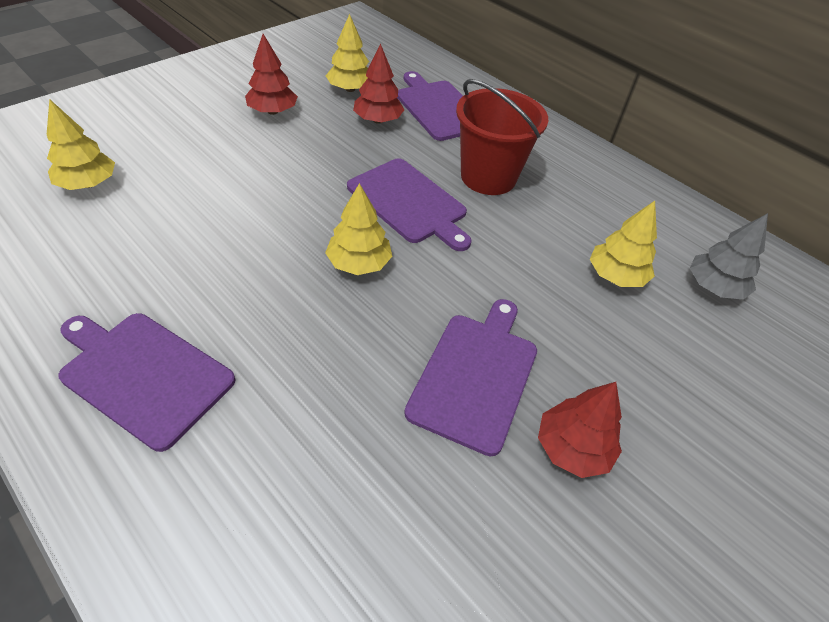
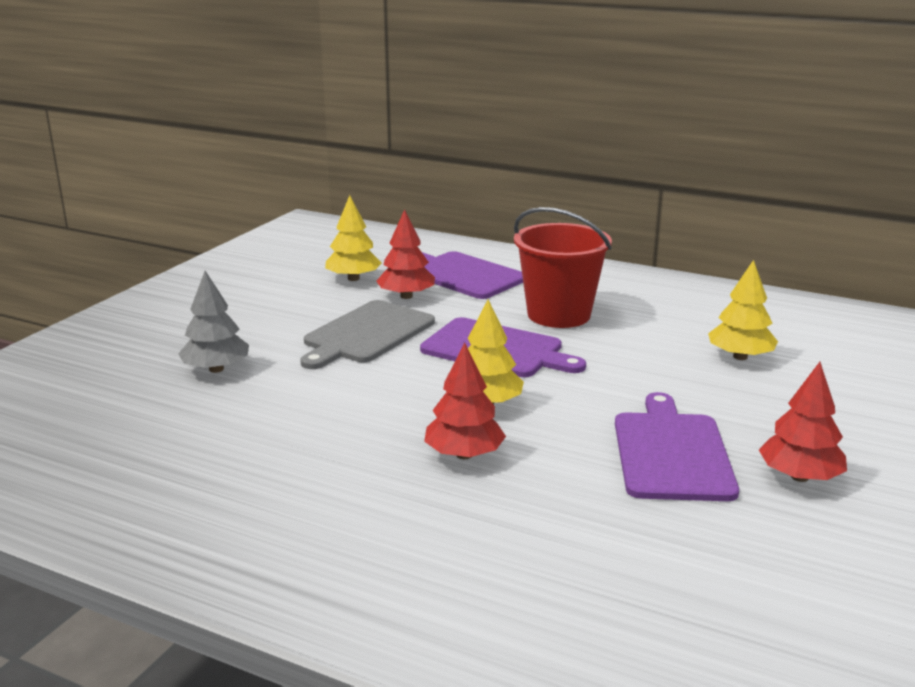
camera: 15 degrees left, 25 degrees down
(88, 184) = (126, 410): yellow tree -> none
(144, 375) = (339, 533): purple cutting board -> none
(273, 111) = (284, 312): red tree -> red tree (464, 454)
(318, 154) = (366, 334): none -> grey cutting board
(713, 287) = (832, 344): grey tree -> grey tree (216, 369)

